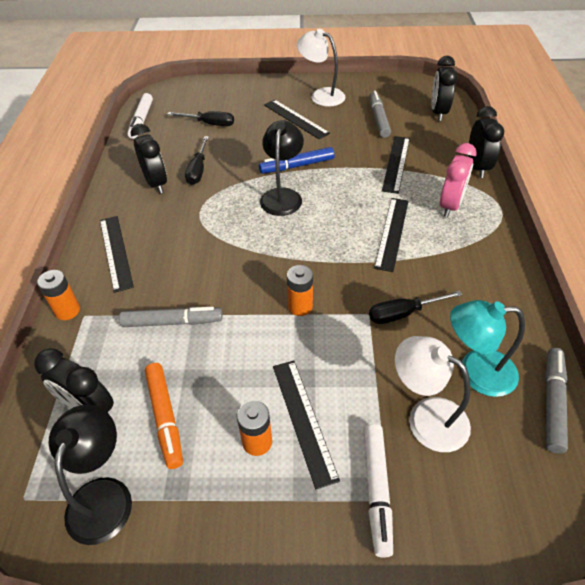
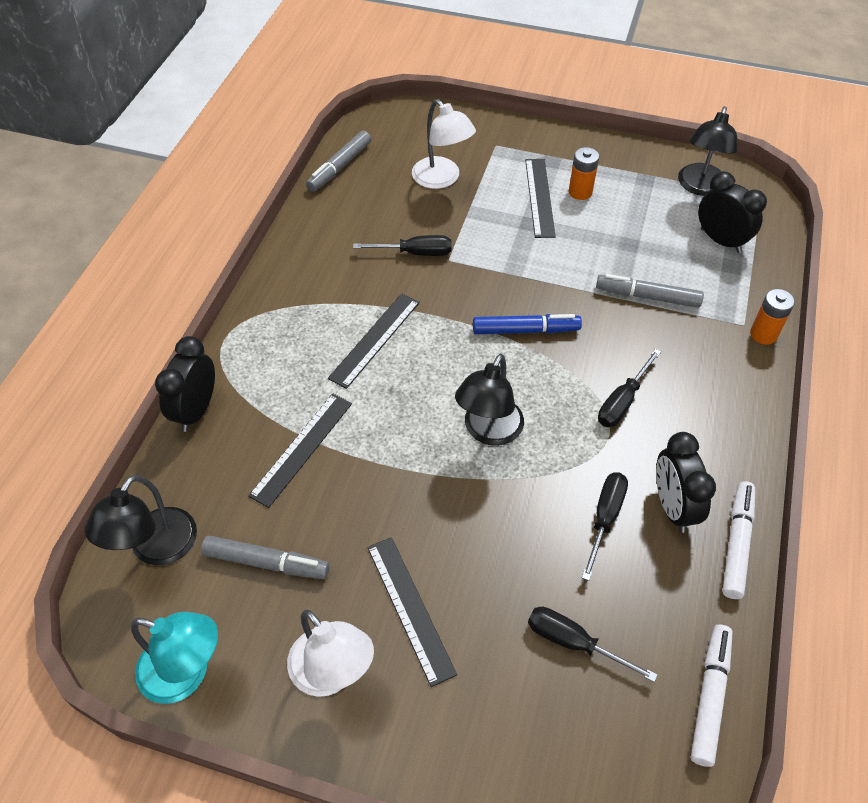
camera: 165 degrees left, 5 degrees up
(115, 252) = (720, 396): black ruler -> none
(165, 417) = (654, 222): orange marker -> none
(191, 233) = (622, 401): none -> black screwdriver
(297, 166) = (449, 484): blue marker -> blue marker (525, 330)
(300, 306) = (513, 282): orange battery -> none
(376, 490) = (501, 151): white marker -> white marker (736, 543)
(378, 119) = (266, 562): grey marker -> grey marker turned 90 degrees counterclockwise
(438, 112) = (156, 549): black clock -> black lamp
(450, 206) = (280, 359): pink clock -> none
(475, 372) = (383, 197): turquoise lamp -> turquoise lamp (186, 673)

